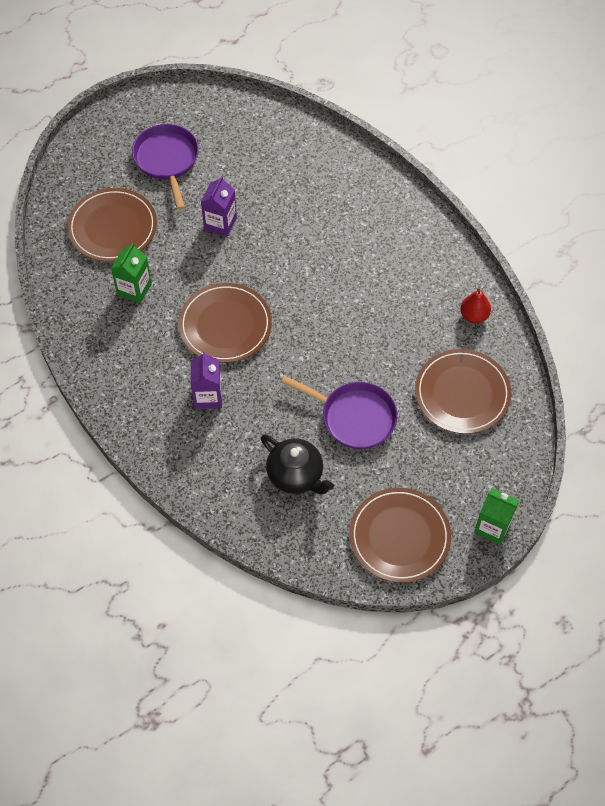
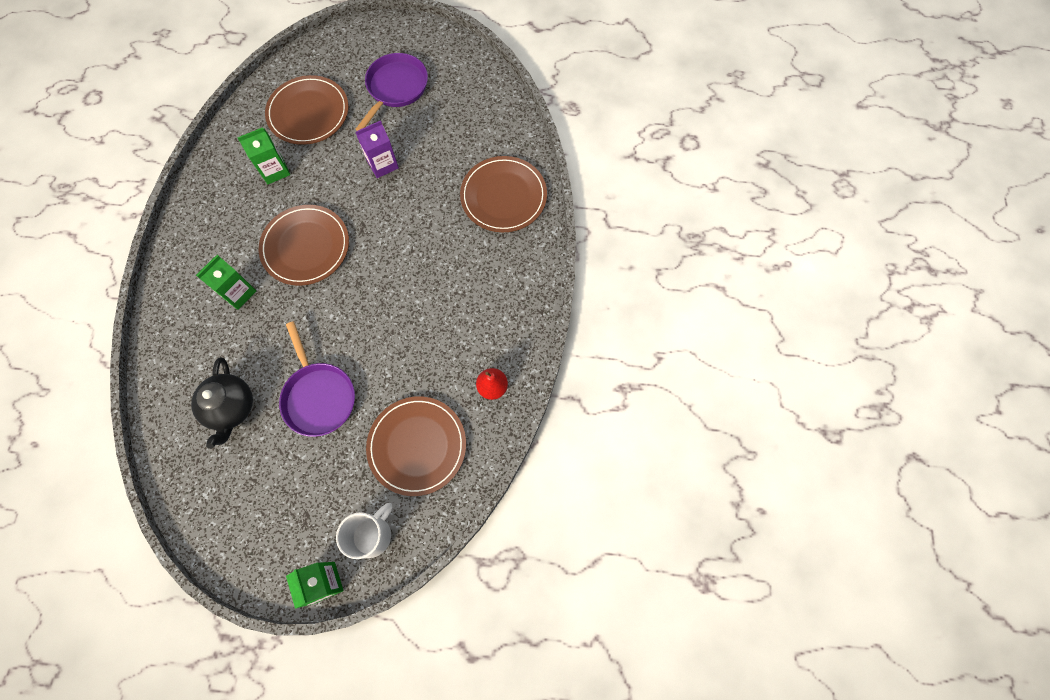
camera: 40 degrees right, 10 degrees up
(208, 396) = (238, 293): purple carton -> green carton
(399, 536) = (250, 525): brown plate -> brown plate (503, 196)
(493, 472) = (372, 534): none -> white mug

